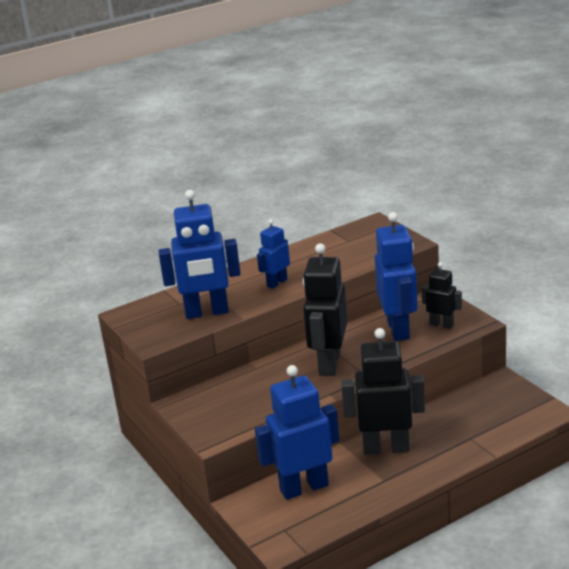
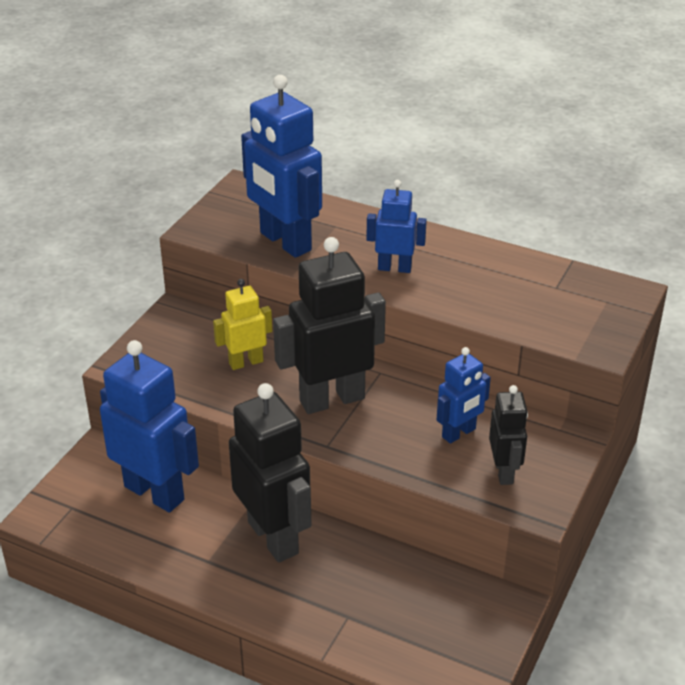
camera: 55 degrees right, 10 degrees up
(262, 387) = (246, 362): none -> yellow robot
(398, 329) = (459, 433): blue robot -> blue robot, size x0.55

